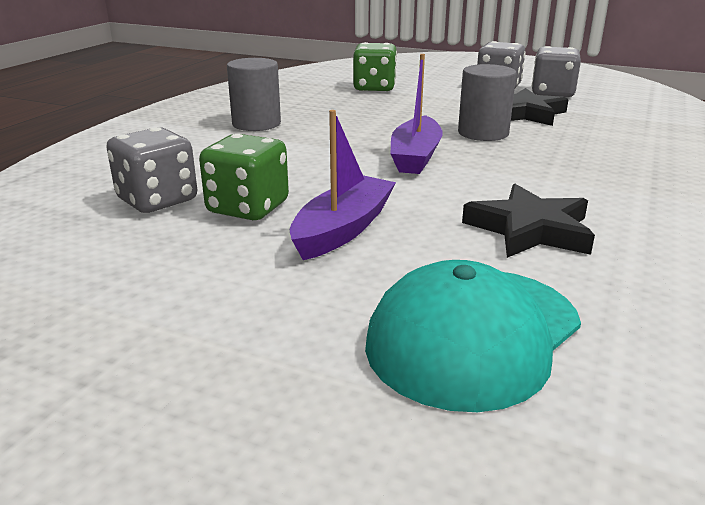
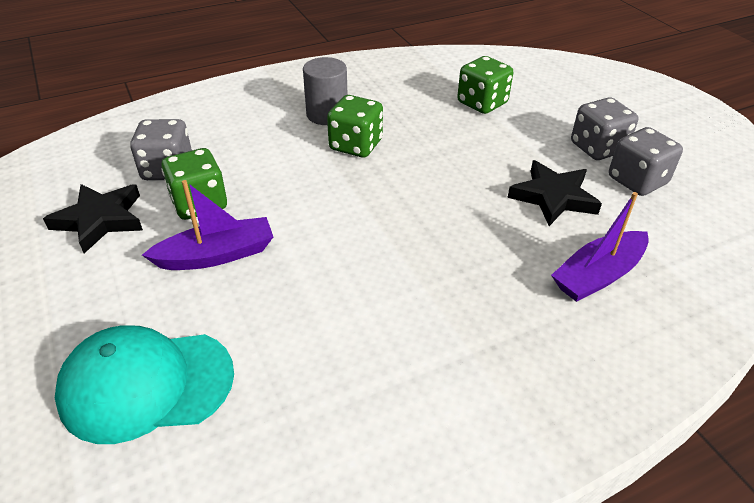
camera: 40 degrees right, 15 degrees up
(323, 132) = (356, 145): none -> green dice
(415, 156) = (372, 207): purple boat -> purple boat (598, 275)
(483, 133) = (470, 206): grey cylinder -> none
(530, 229) = (319, 328): black star -> black star (100, 220)

